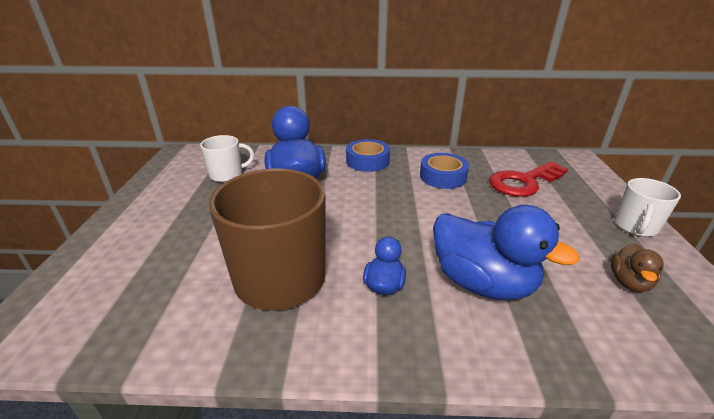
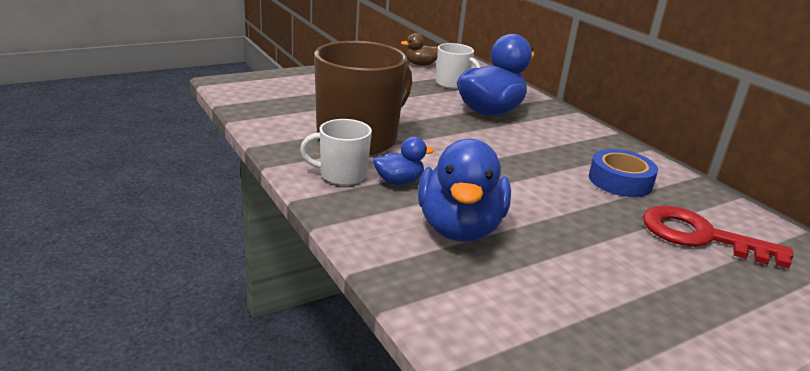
camera: 55 degrees right, 5 degrees down
(367, 161) = (579, 135): blue tape -> none
(629, 282) = (577, 325): brown duck -> brown duck (421, 64)
(635, 227) = (725, 335): white mug -> white mug (342, 175)

